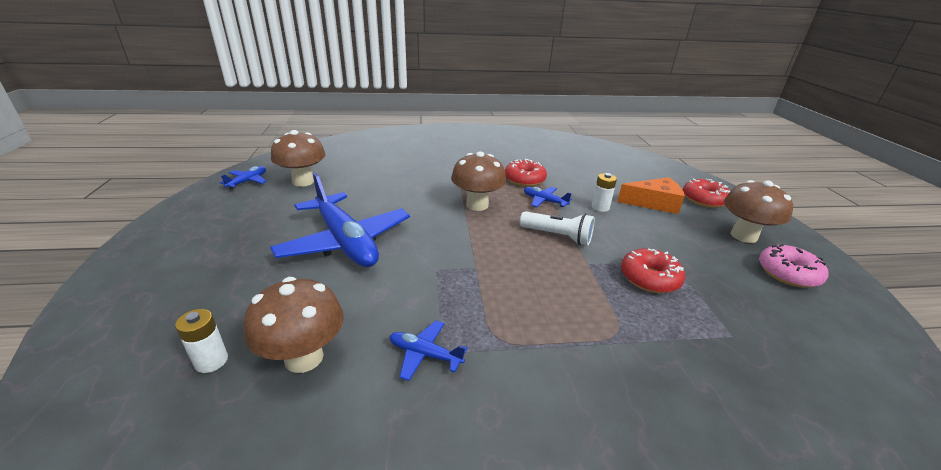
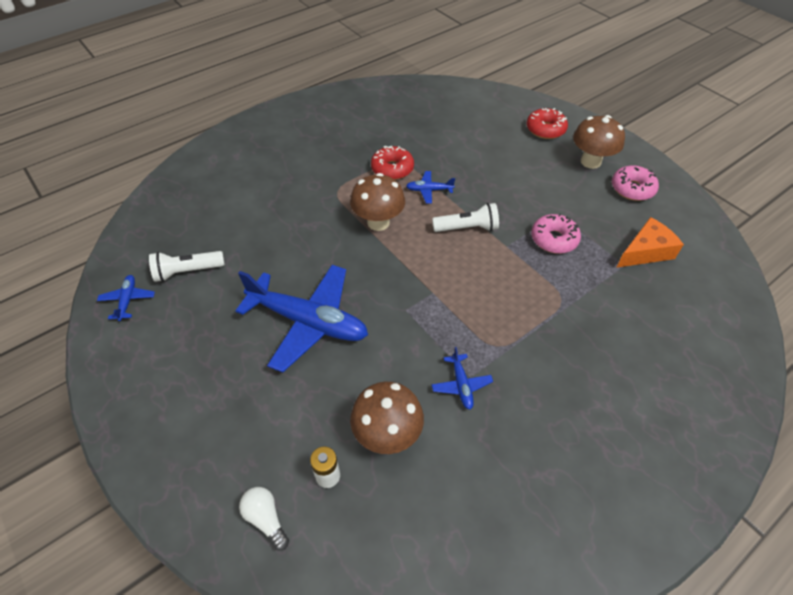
camera: 30 degrees left, 20 degrees up
(120, 365) = (266, 519): none -> white light bulb
(303, 181) = (187, 271): brown mushroom -> white flashlight
(424, 354) = (461, 385): blue plane -> blue plane turned 90 degrees counterclockwise
(600, 207) = (476, 177): white battery -> none
(649, 278) = (554, 239): red donut -> pink donut
(654, 203) = (512, 152): orange cheese -> orange cheese (645, 252)

